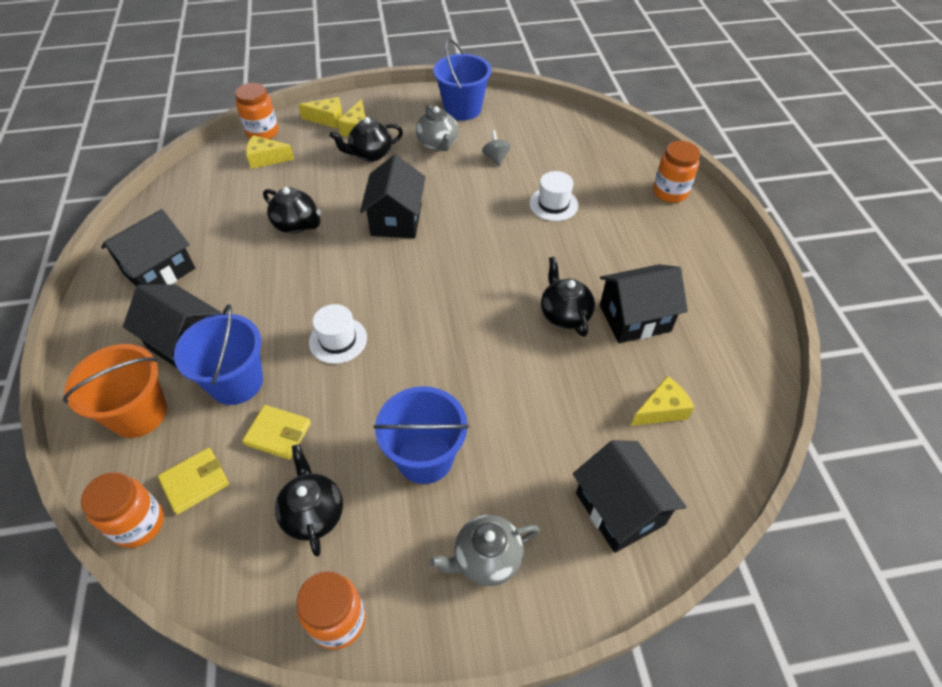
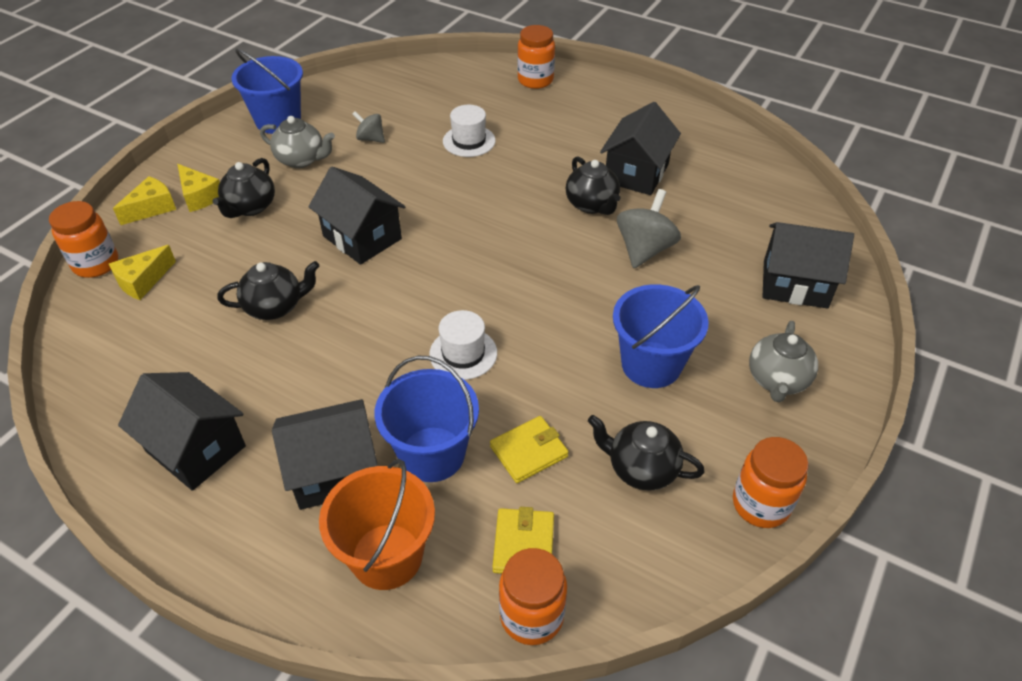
camera: 50 degrees left, 5 degrees down
(159, 271) = (195, 448): black house -> black house turned 45 degrees counterclockwise
(549, 377) = (644, 249): none -> grey spinning top
(564, 314) = (592, 205): black teapot -> black teapot turned 135 degrees counterclockwise
(661, 410) = (731, 212): yellow cheese -> none

